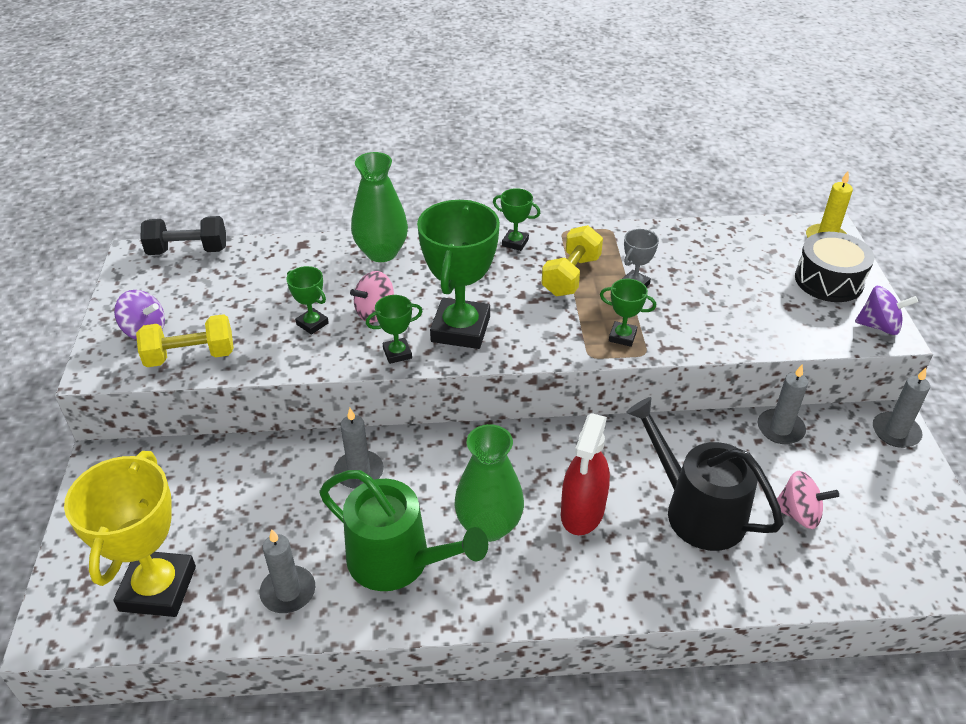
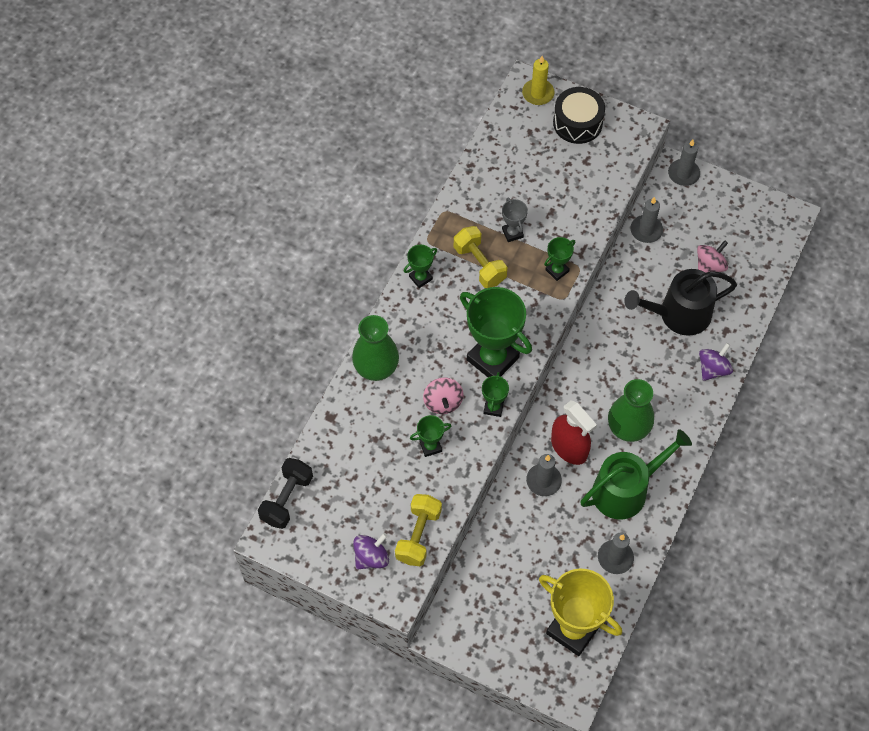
camera: 60 degrees left, 20 degrees up
(582, 511) = (646, 373): red spray bottle -> red spray bottle (569, 447)
(879, 326) = (633, 128): purple spinning top -> purple spinning top (713, 369)

